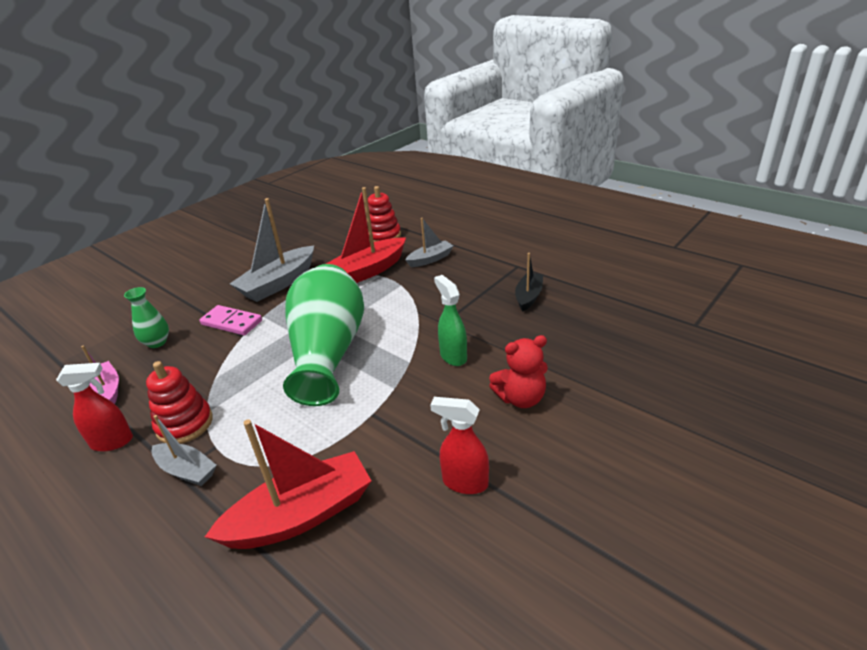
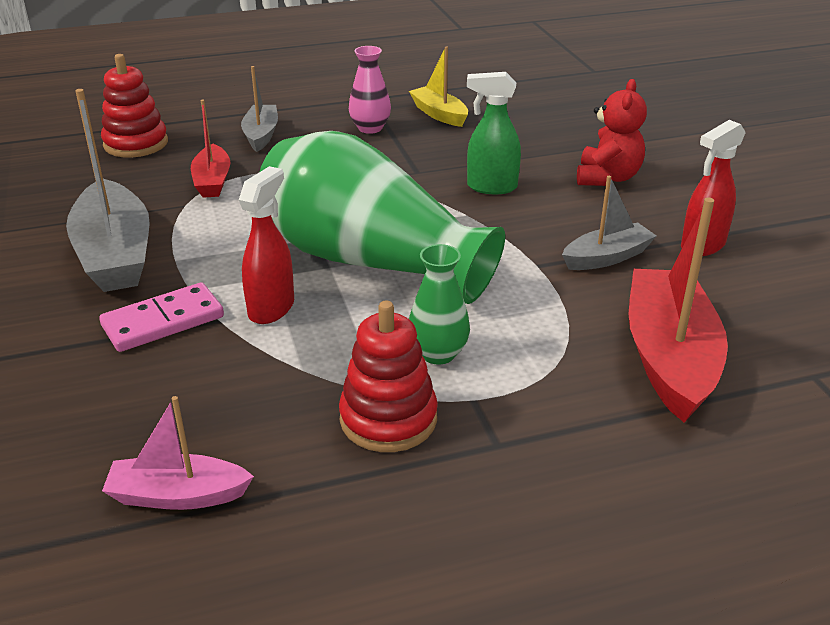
camera: 60 degrees left, 0 degrees up
(113, 442) = (348, 506): red spray bottle -> red spray bottle (272, 308)
(157, 342) = (100, 412): green vase -> green vase (438, 353)
(186, 470) = (501, 435): grey boat -> grey boat (606, 257)
(367, 271) = (212, 181): red boat -> red boat, size x0.56
(479, 284) = (370, 128): none -> pink vase
(528, 296) = (439, 114): black boat -> yellow boat

